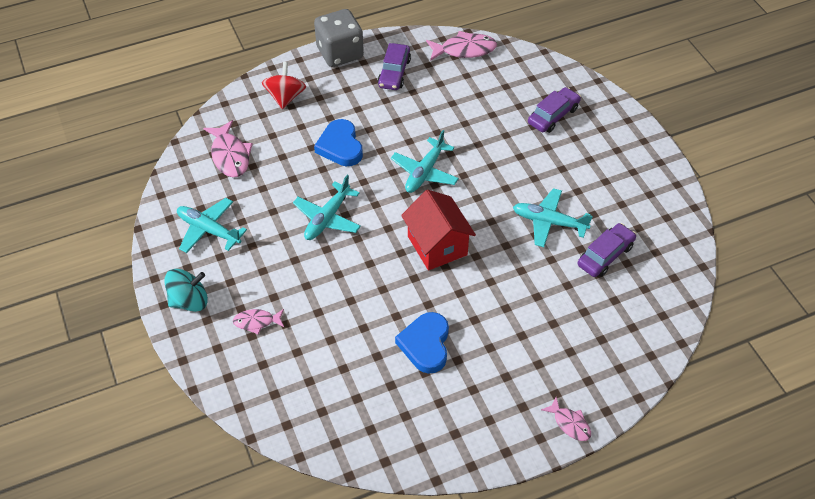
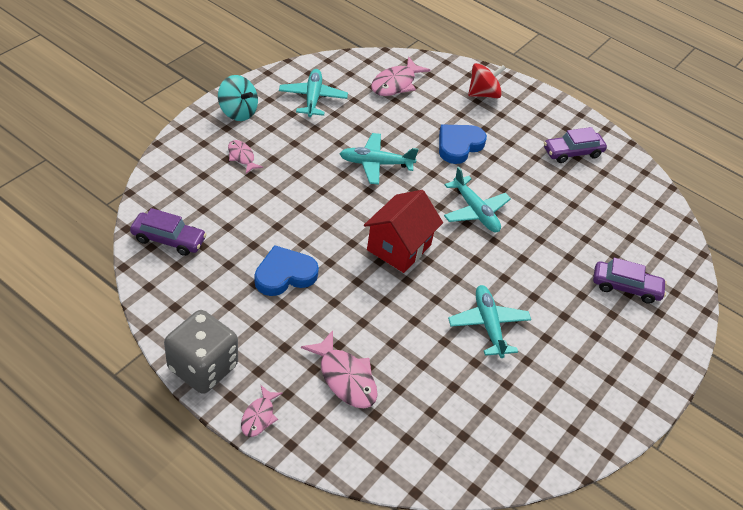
camera: 55 degrees right, 5 degrees down
(340, 53) = (562, 110): grey dice -> grey dice (203, 367)
(425, 172) = (475, 211): turquoise plane -> turquoise plane turned 120 degrees counterclockwise
(464, 50) = (646, 192): pink fish -> pink fish (345, 378)
(605, 255) = (481, 386): purple car -> purple car (168, 239)

